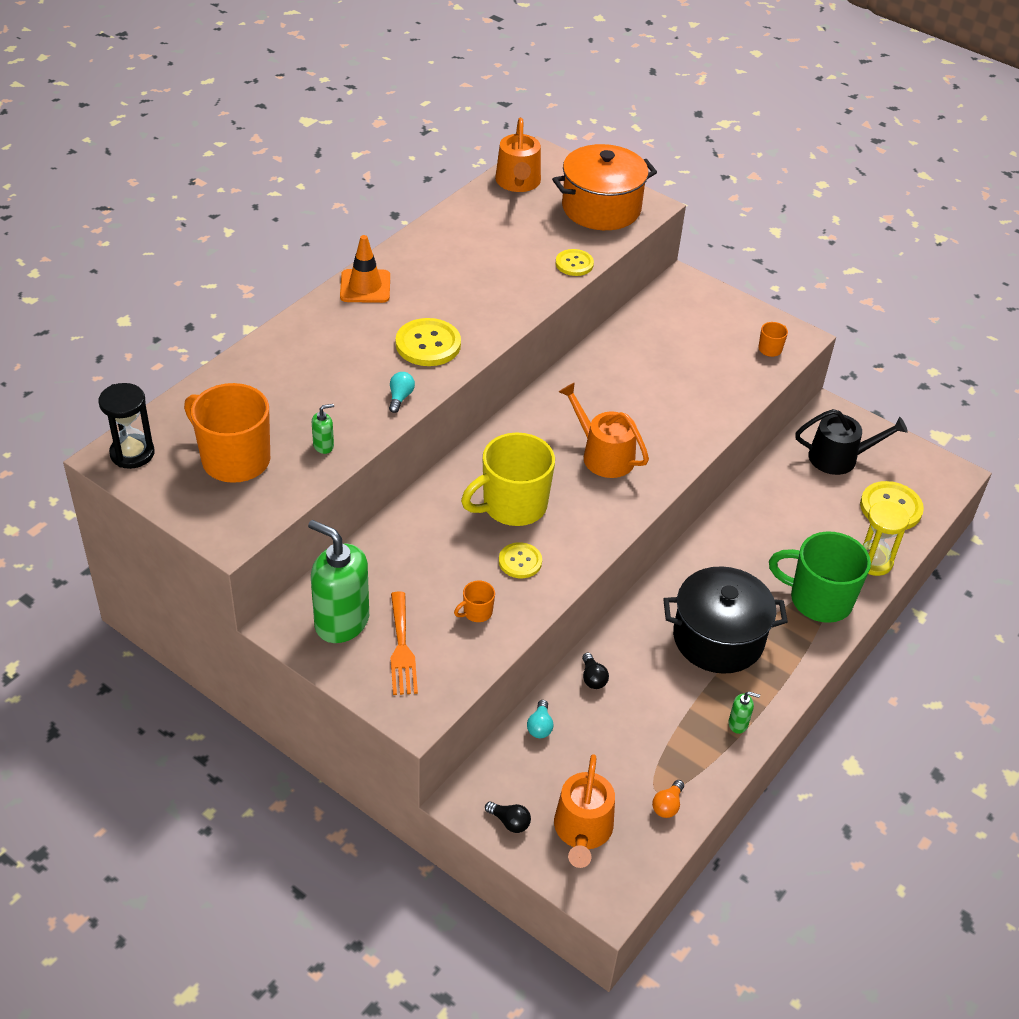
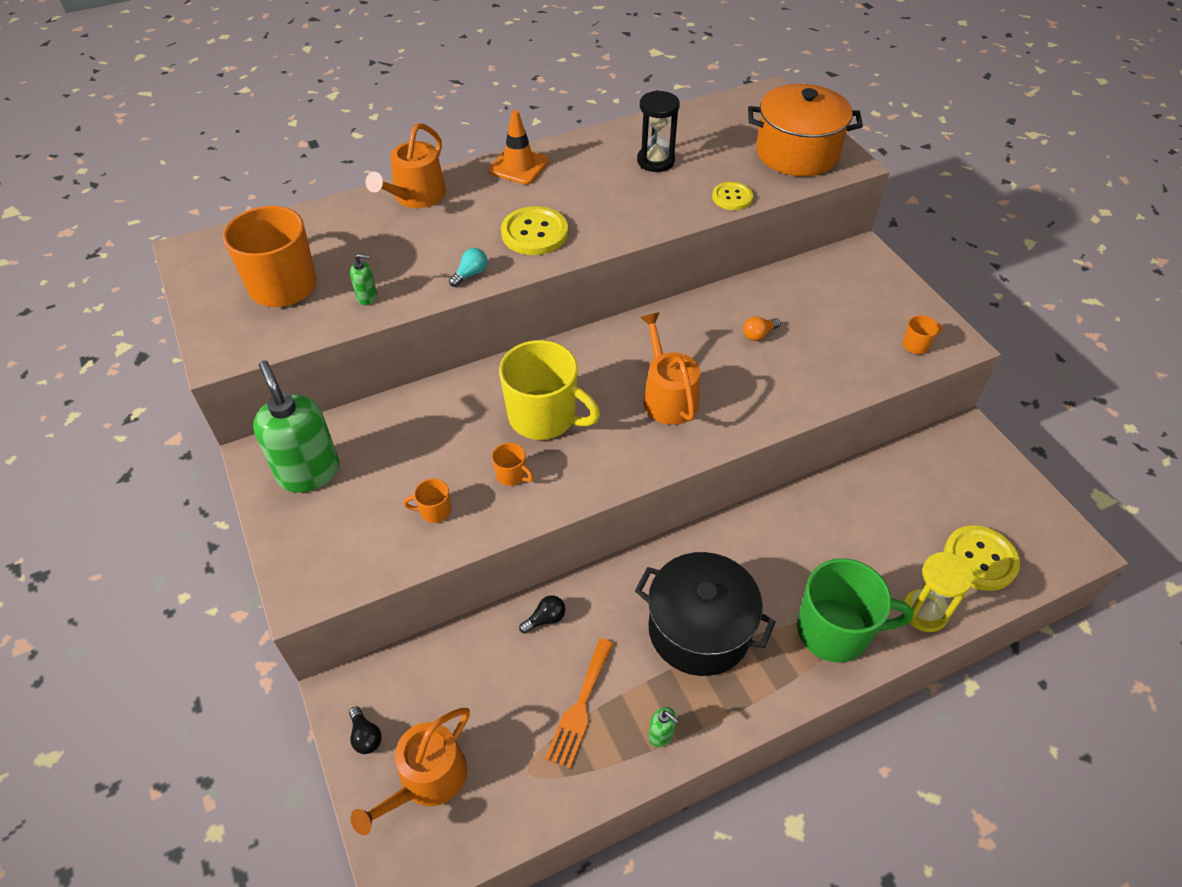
camera: 30 degrees right, 5 degrees up
(132, 453) = (208, 252): black hourglass -> black hourglass (655, 161)
(401, 648) = (341, 519): orange fork -> orange fork (580, 707)
(512, 506) = (544, 417): yellow mug -> yellow mug turned 150 degrees counterclockwise
(518, 183) = (730, 111): orange watering can -> orange watering can (416, 196)
(520, 561) = (512, 475): yellow button -> orange mug
(540, 726) = (462, 648): turquoise light bulb -> none
(592, 678) = (545, 619): black light bulb -> black light bulb turned 135 degrees counterclockwise
(667, 805) = (528, 793): orange light bulb -> orange light bulb (758, 334)
(818, 599) = (835, 631): green mug -> green mug turned 135 degrees clockwise
(839, 458) = (951, 484): black watering can -> none

